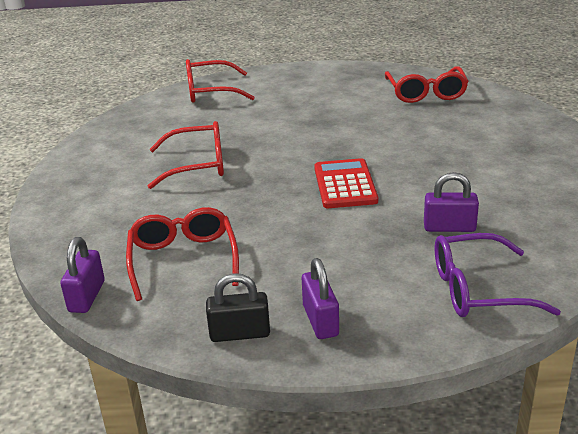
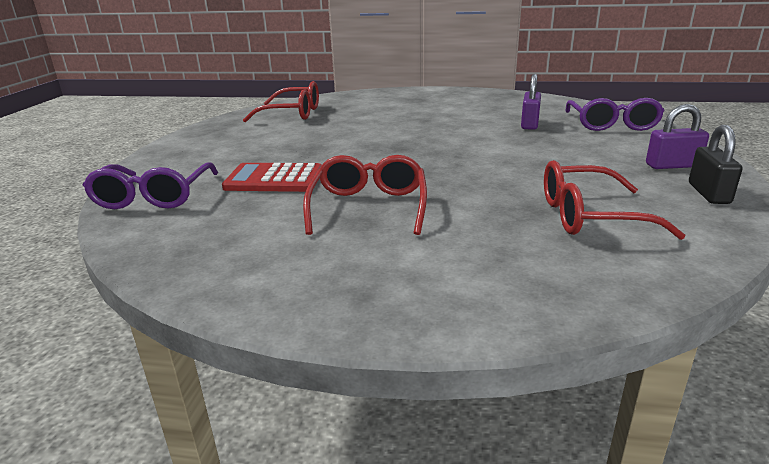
camera: 80 degrees left, 5 degrees down
(87, 296) = (685, 273): purple padlock -> none
(210, 91) = (153, 197): red glasses -> purple glasses
(345, 184) = (450, 147): red calculator -> red calculator (274, 179)

